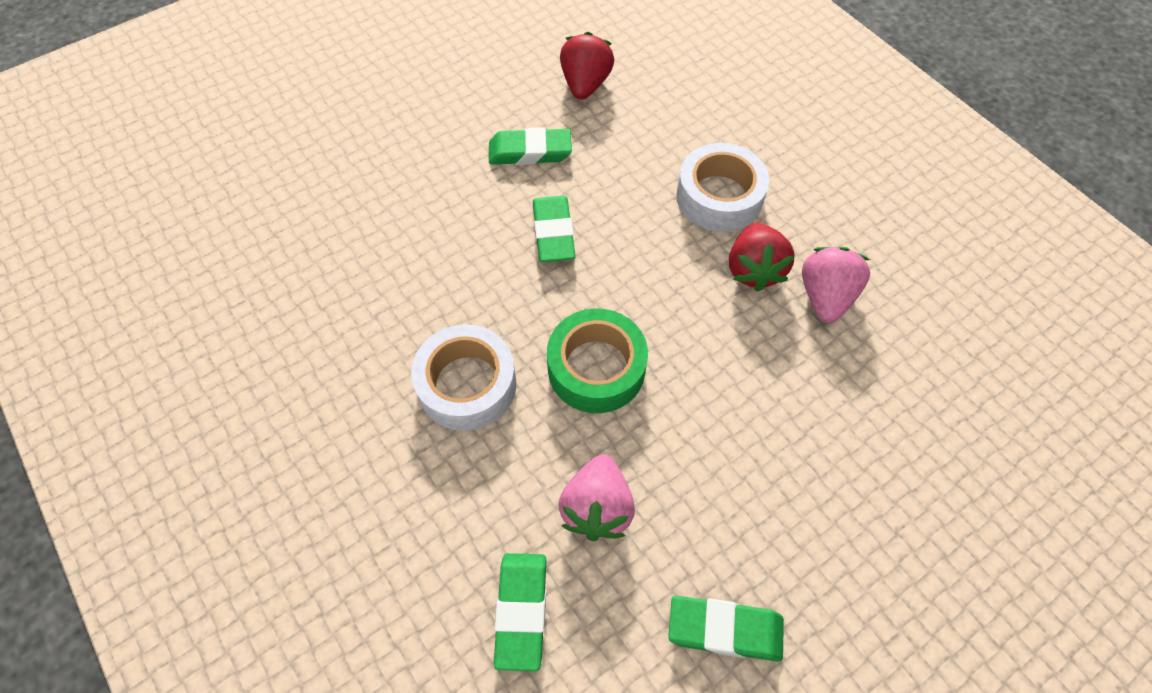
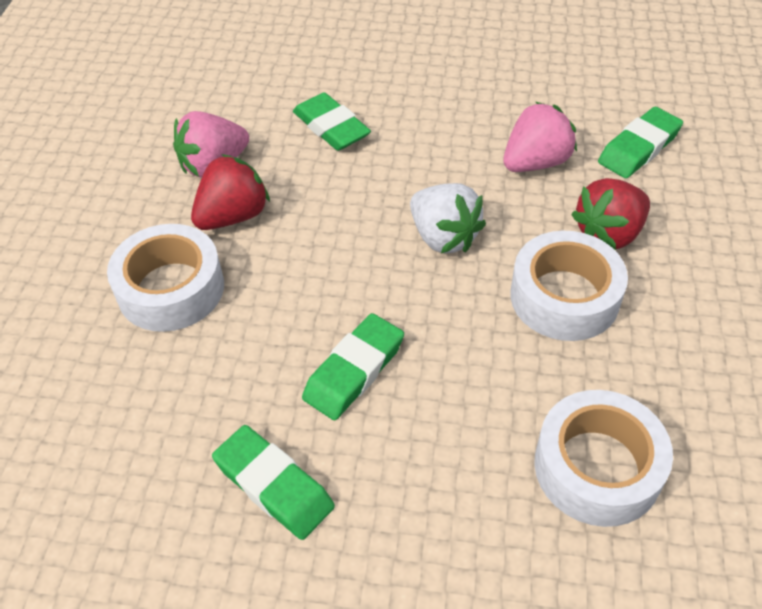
camera: 135 degrees left, 10 degrees down
(363, 282) = (597, 467): none -> white tape
(585, 84) = (106, 529): red strawberry -> red strawberry (609, 234)
(596, 368) = (443, 237): green tape -> white strawberry
(725, 629) = (516, 73): green eraser -> green eraser (331, 127)

